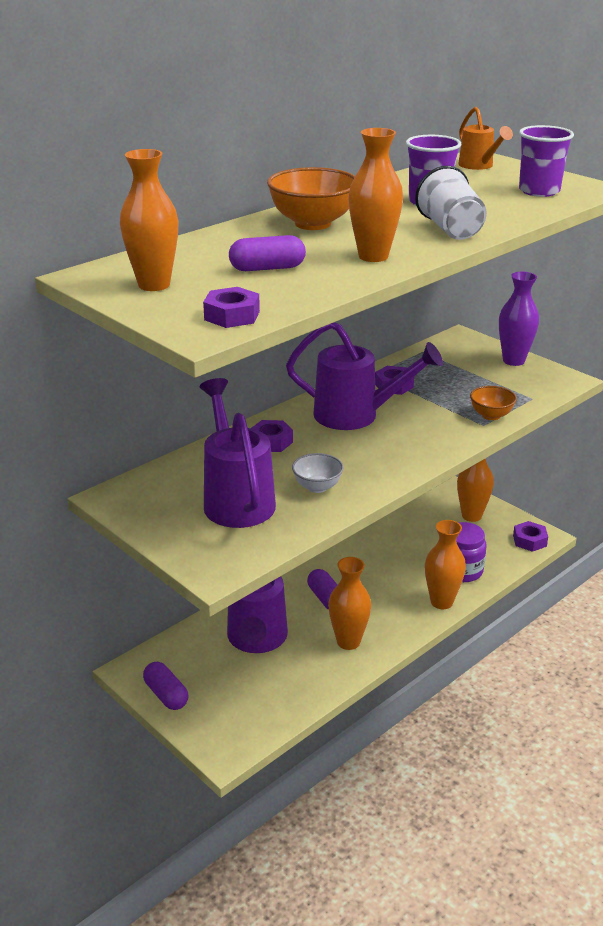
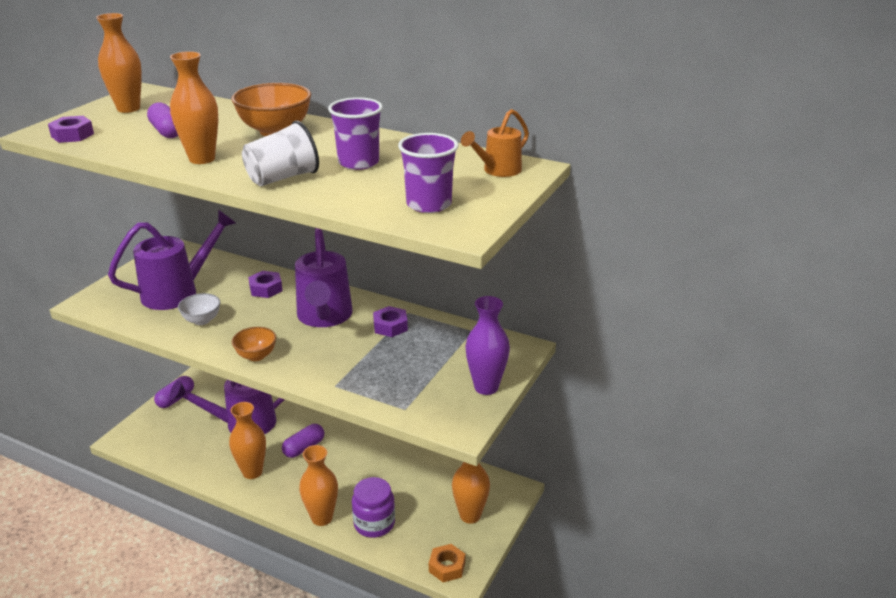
camera: 70 degrees right, 0 degrees up
(491, 415) = (355, 387): orange bowl -> orange bowl (256, 356)
(529, 540) = (447, 567): purple nut -> orange nut

